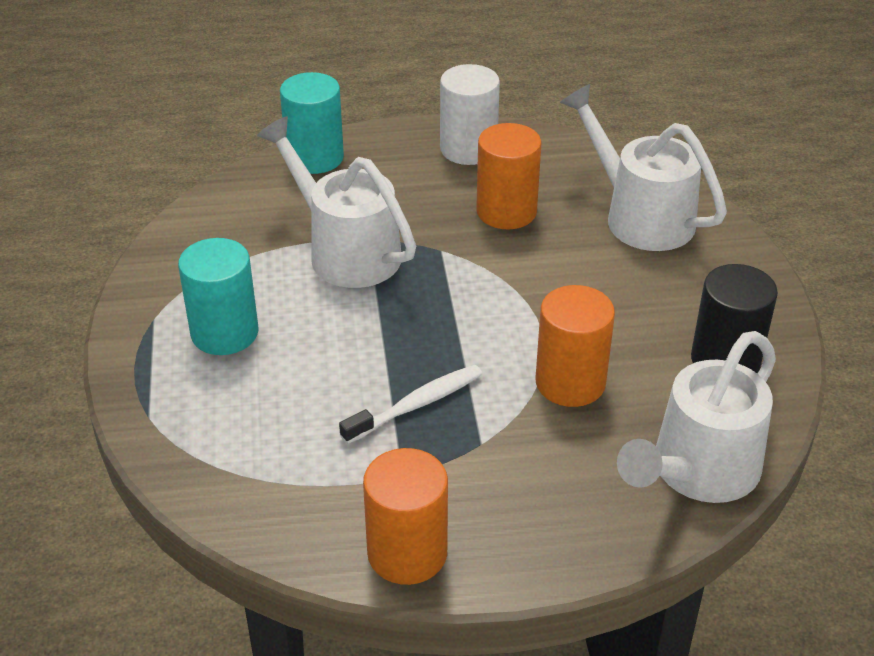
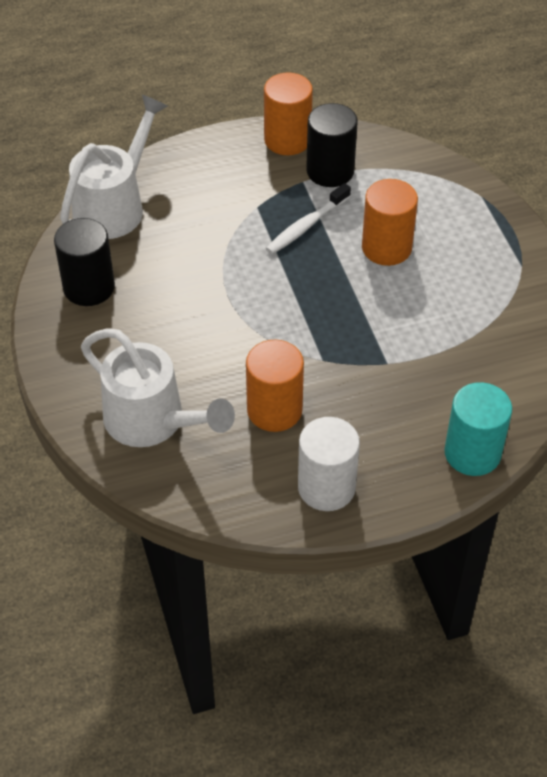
camera: 170 degrees right, 10 degrees up
(224, 333) = (463, 261): turquoise cylinder -> none
(345, 250) = (402, 347): white watering can -> none
(355, 486) = (330, 171): none -> black cylinder
(570, 382) = (202, 255): orange cylinder -> orange cylinder (386, 248)

